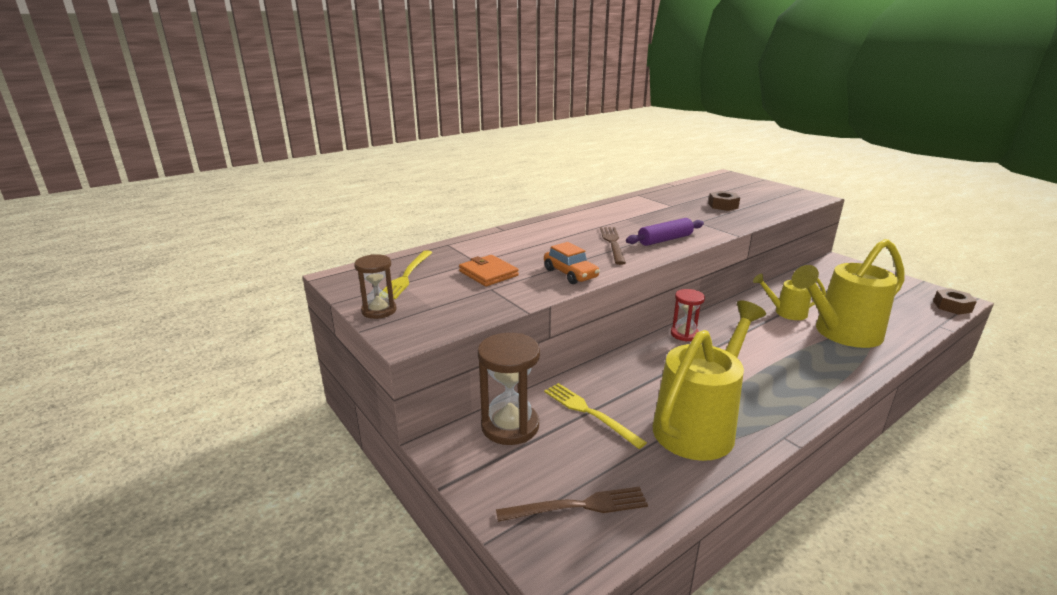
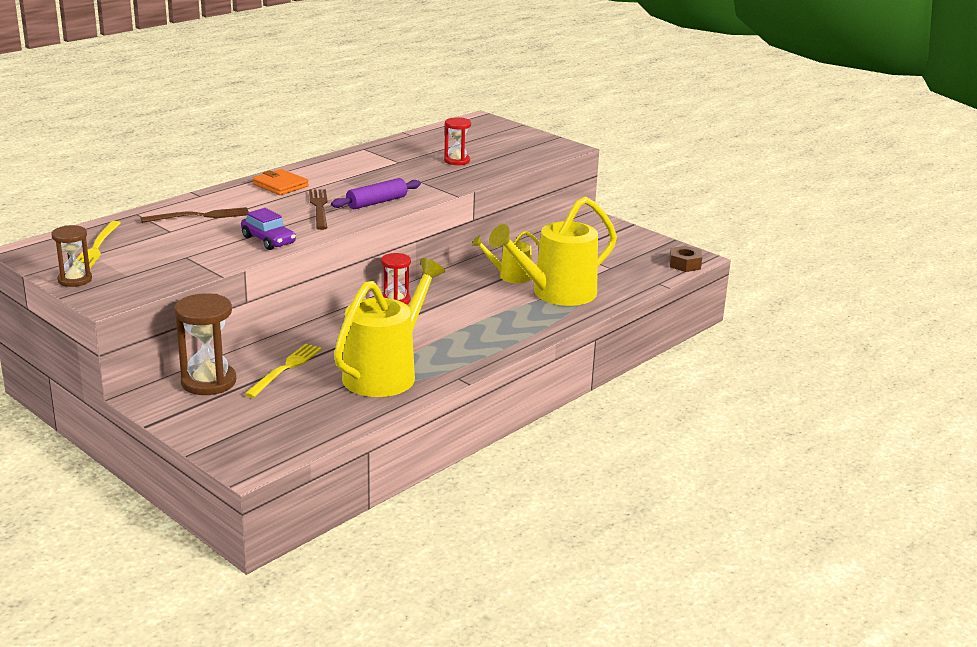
camera: 10 degrees left, 0 degrees up
(488, 273) = (183, 242): orange wallet -> orange wallet (280, 185)
(570, 274) = (268, 240): orange car -> purple car
(578, 506) = (266, 430): brown fork -> brown fork (200, 216)
(589, 413) = (285, 369): yellow fork -> yellow fork turned 75 degrees clockwise
(723, 206) = (457, 161): brown nut -> red hourglass

